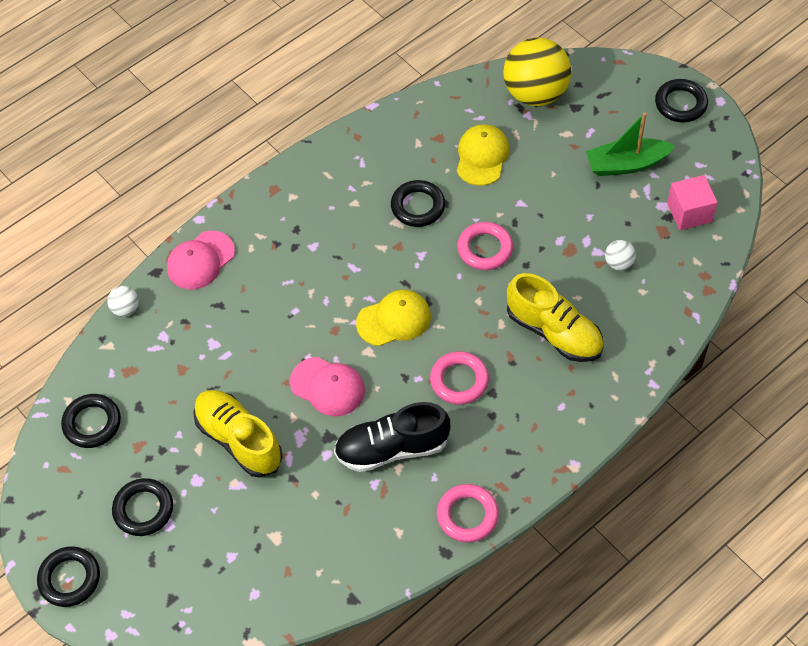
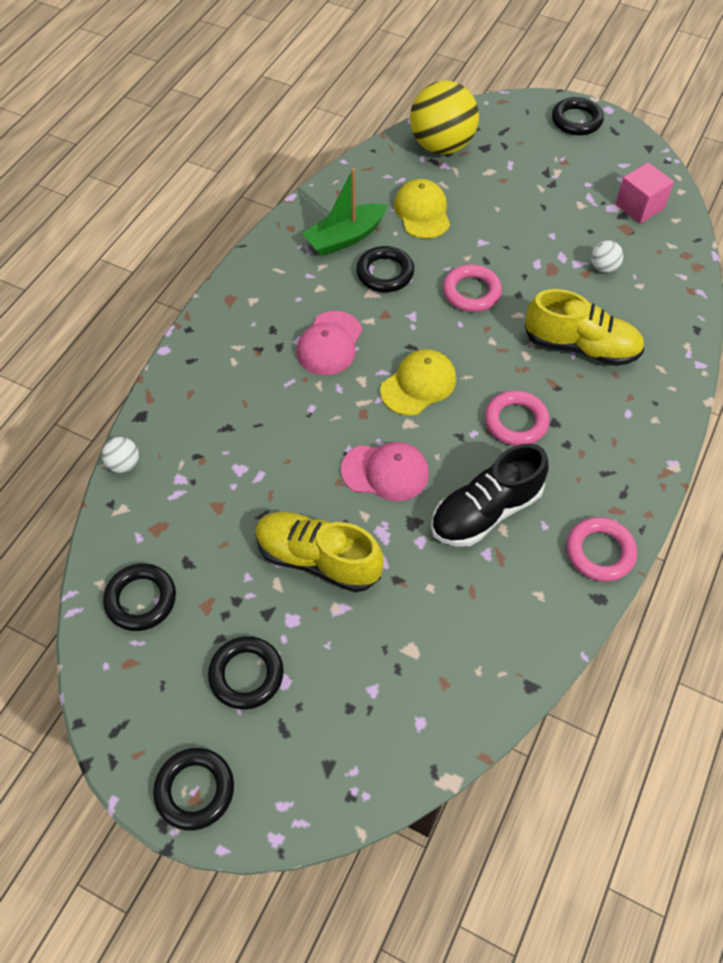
camera: 25 degrees left, 0 degrees up
(200, 260) = (185, 390): pink cap -> pink cap (329, 343)
(626, 164) = (559, 182): green boat -> green boat (345, 238)

